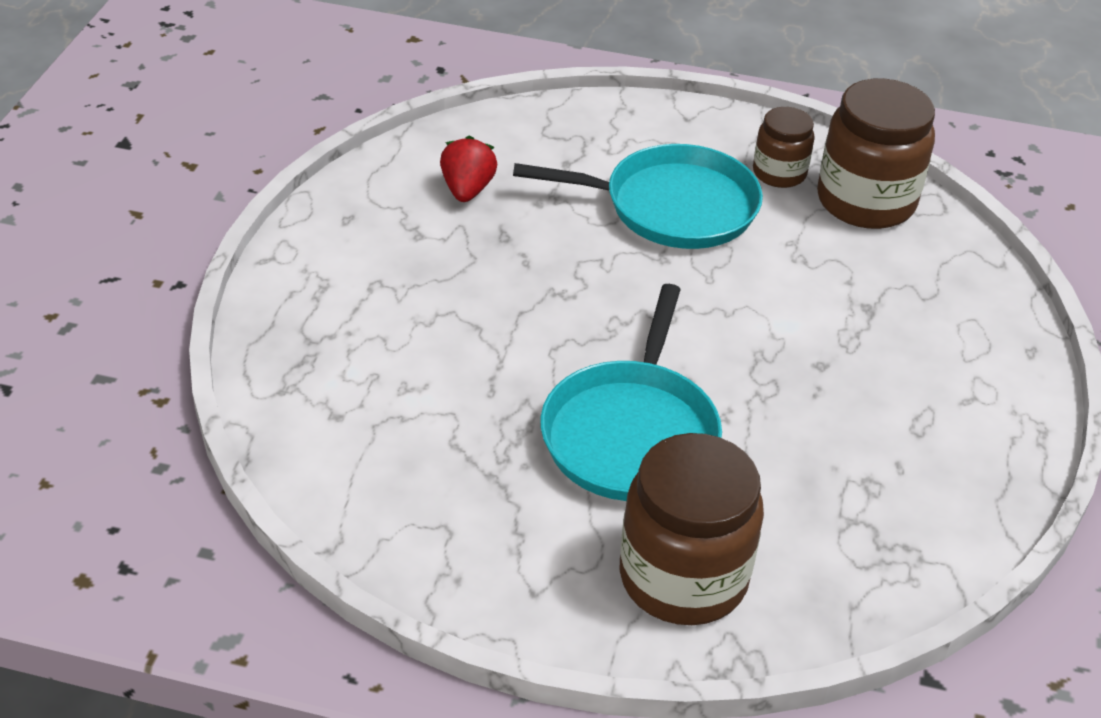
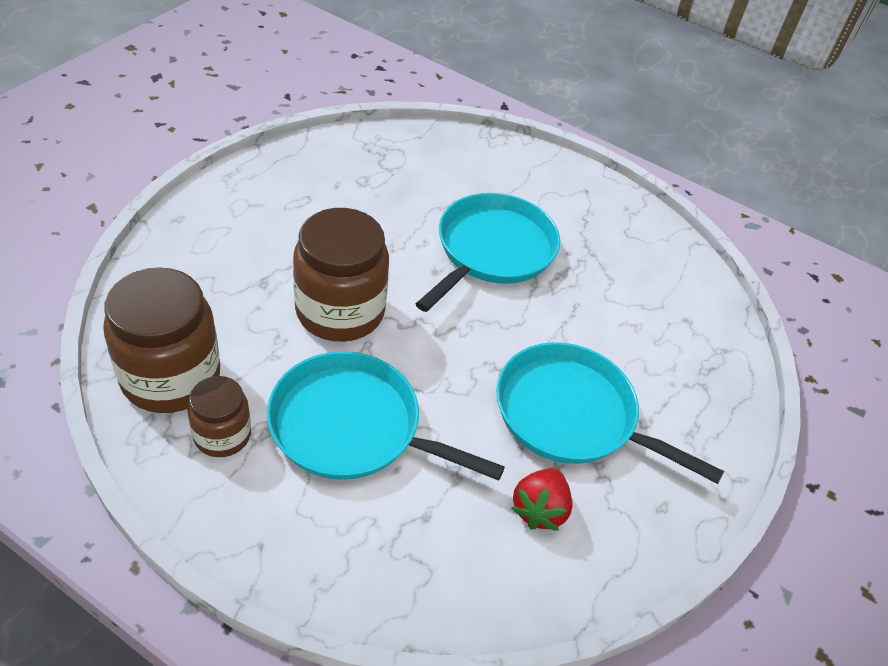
camera: 165 degrees left, 5 degrees up
(459, 270) = (572, 415): none -> turquoise pan
(683, 577) = (502, 173): brown jar -> brown jar (340, 311)

